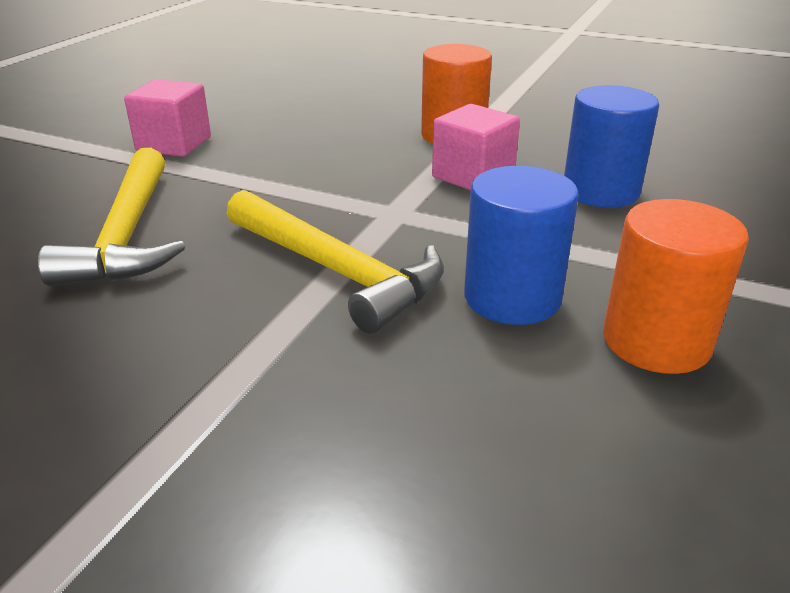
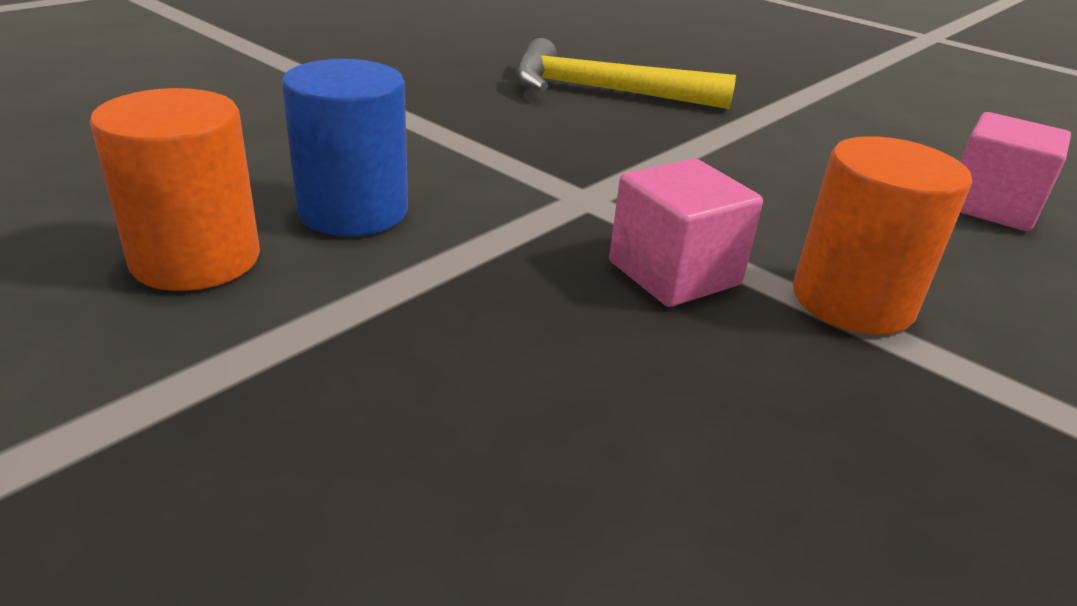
camera: 105 degrees right, 0 degrees up
(174, 144) = (819, 124): pink cube -> pink cube (990, 206)
(336, 271) = (479, 149): yellow hammer -> none
(600, 191) = (568, 372): blue cylinder -> none

